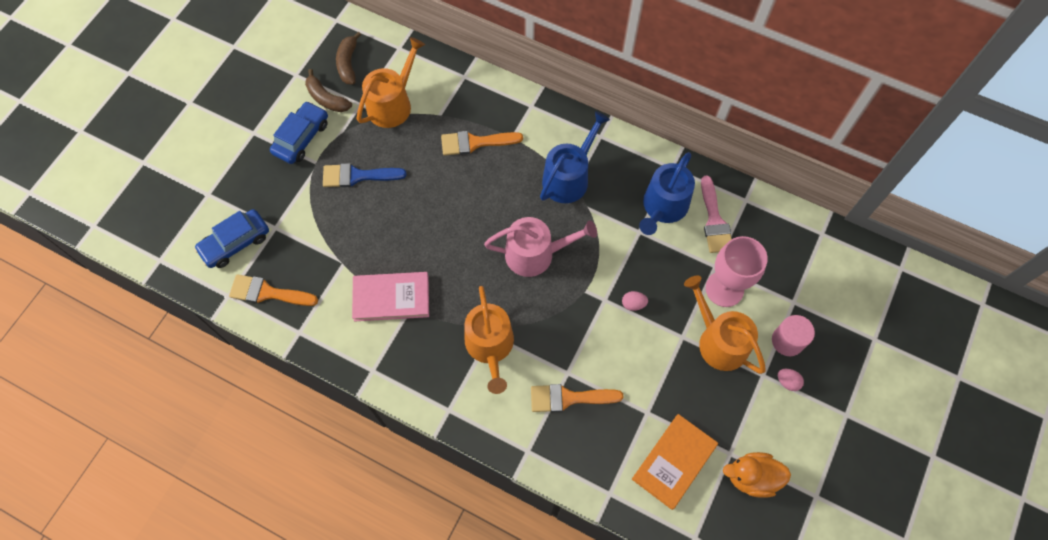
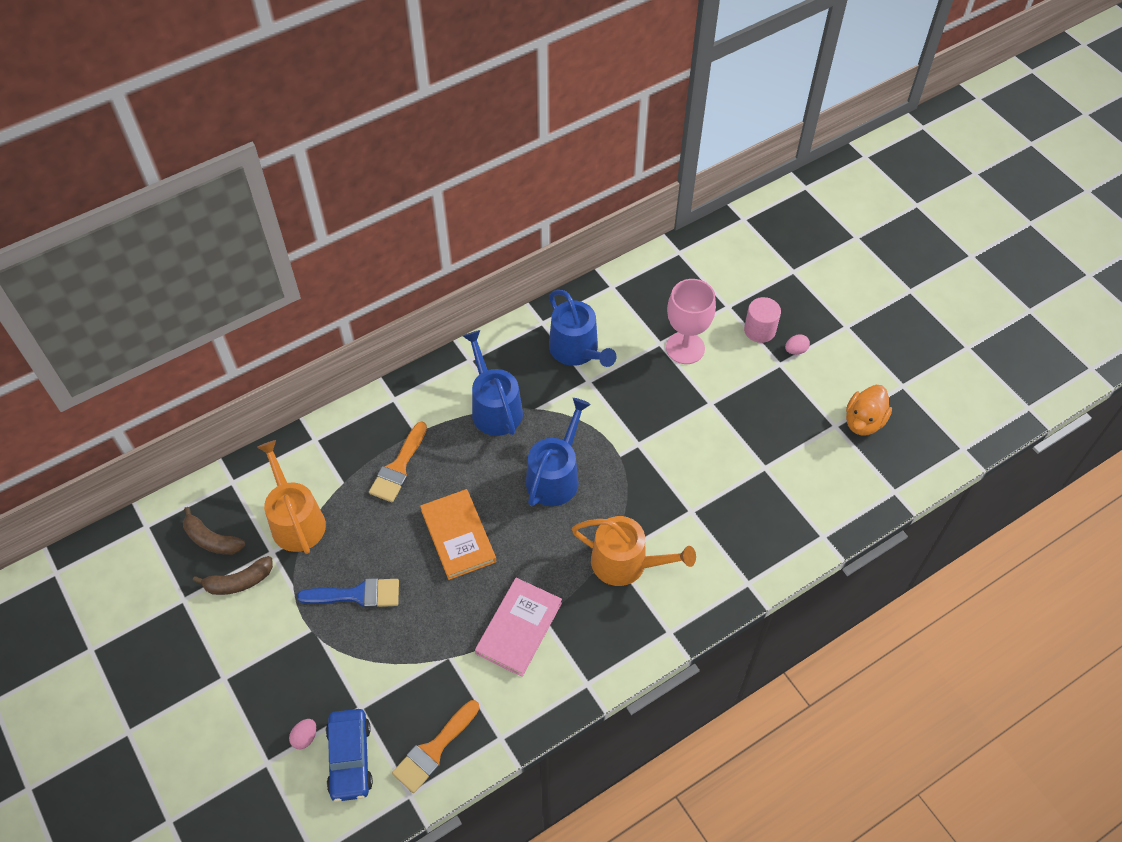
camera: 60 degrees left, 10 degrees down
(301, 138) = (268, 630): blue car -> none
(357, 176) = (357, 595): blue brush -> blue brush turned 120 degrees counterclockwise
(535, 254) = (555, 476): pink watering can -> blue watering can
(569, 398) = (716, 522): orange brush -> none
(633, 304) = (656, 424): pink egg -> pink egg (305, 737)
(674, 462) = (820, 471): orange book -> orange book (458, 536)
(714, 220) = (616, 320): pink brush -> none
(718, 341) = (730, 378): orange watering can -> none

